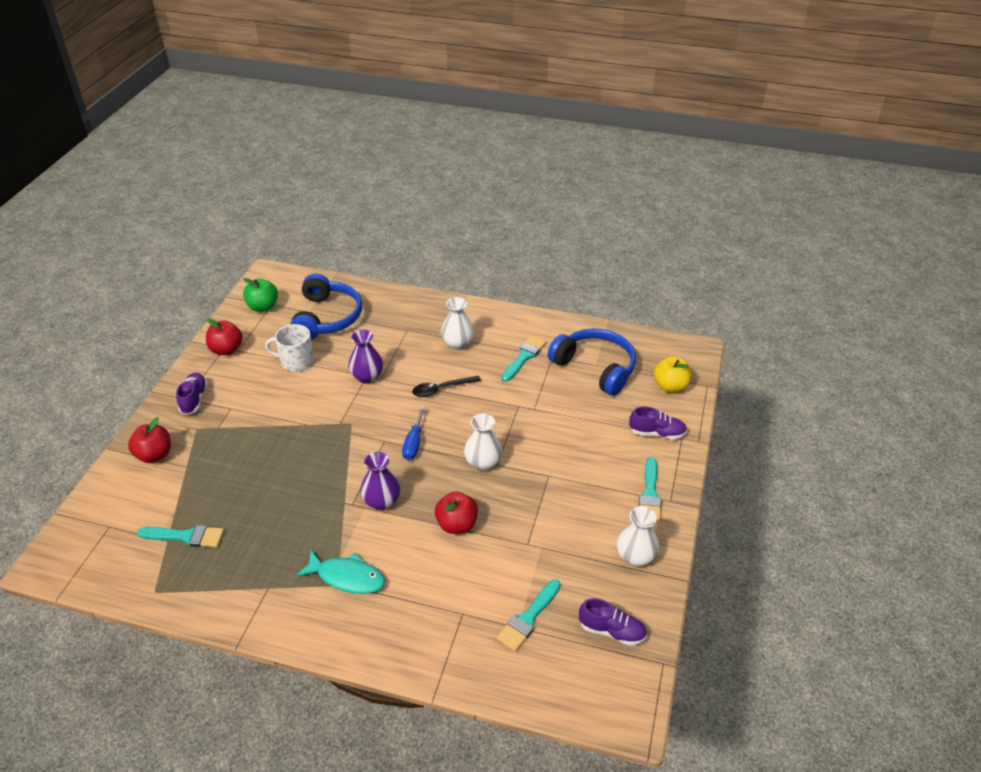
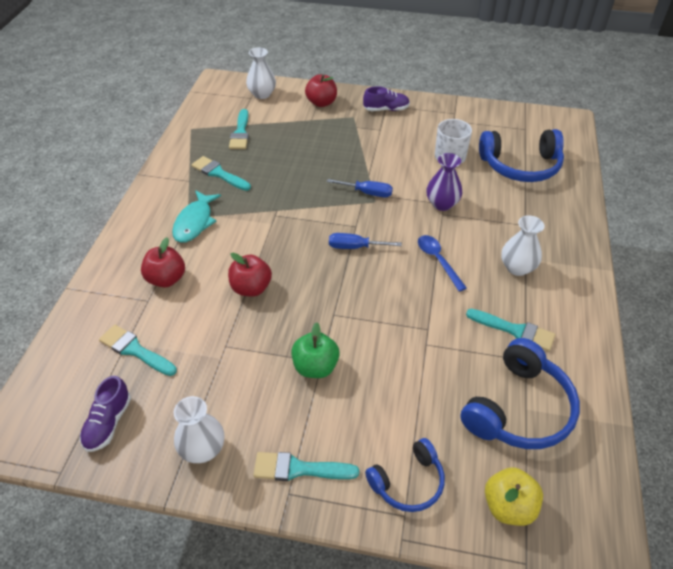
camera: 85 degrees right, 5 degrees up
(226, 350) = (452, 115): red apple -> red apple (166, 279)
(263, 307) = (519, 124): green apple -> green apple (315, 367)
(263, 557) = (219, 173): none -> turquoise brush
(336, 428) = (367, 193): none -> blue screwdriver
(381, 501) = (278, 233): purple vase -> none
(441, 389) = (438, 260): black spoon -> blue spoon
(483, 462) = (334, 303): white vase -> white vase (262, 94)
(657, 433) = (408, 482): purple shoe -> blue headphones

